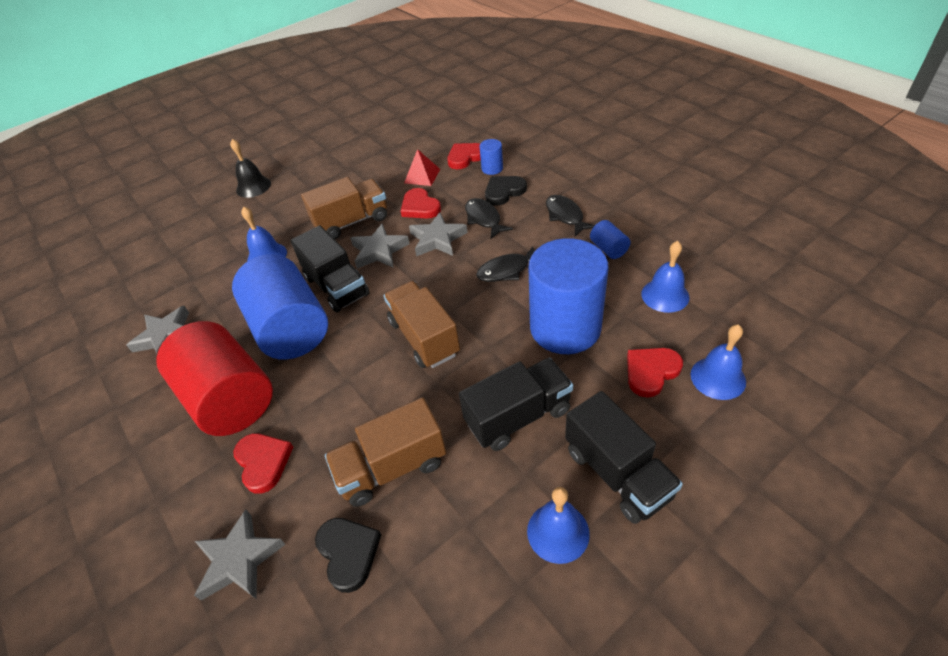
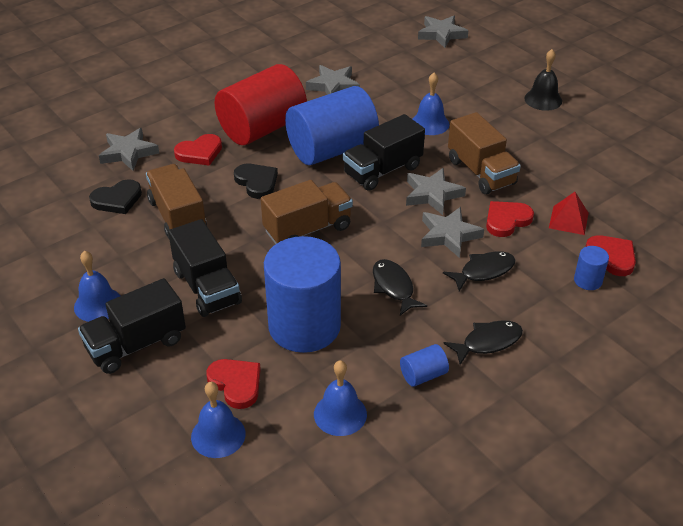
camera: 85 degrees right, 5 degrees down
(106, 252) = (441, 34): none -> grey star
(504, 192) = (537, 290): black heart -> black heart (257, 182)

